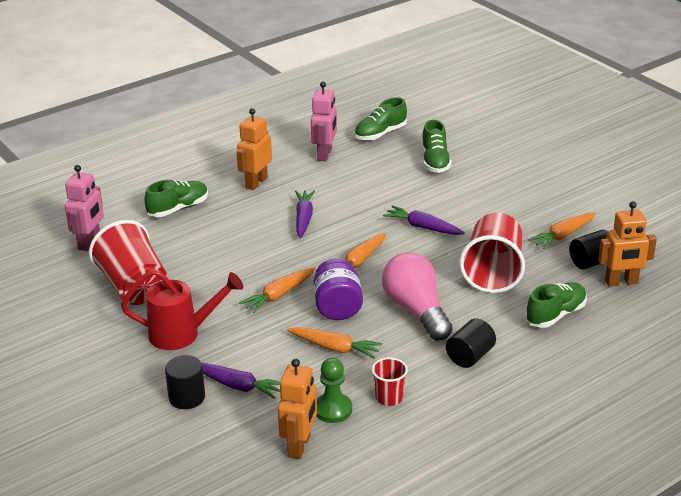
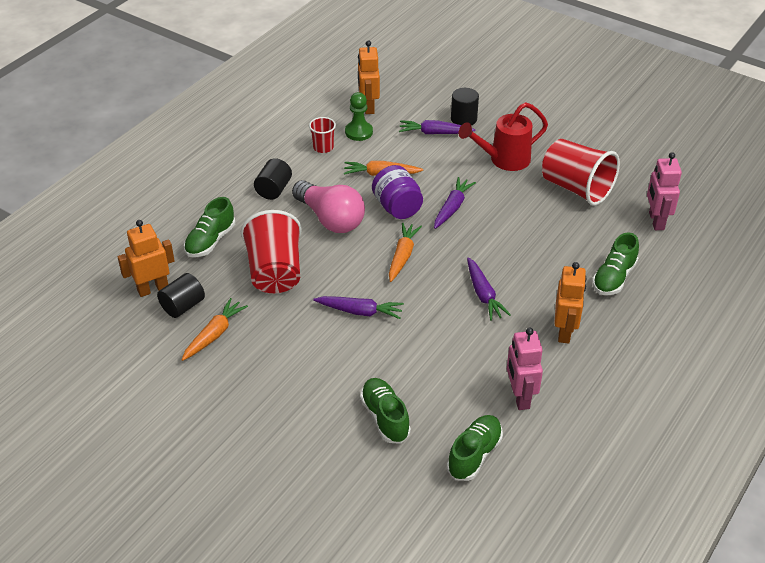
camera: 160 degrees right, 10 degrees up
(279, 295) = (452, 208): orange carrot -> purple carrot

